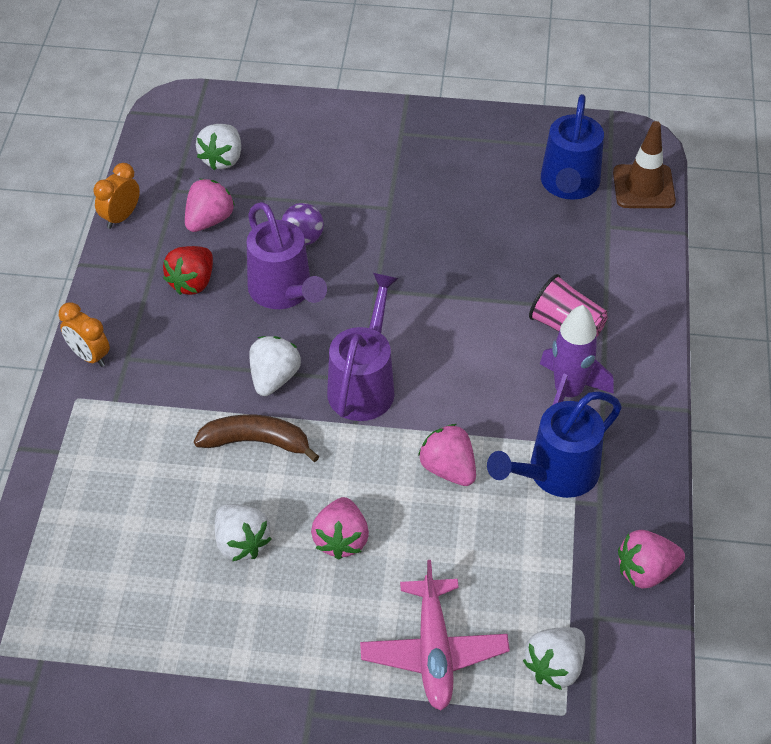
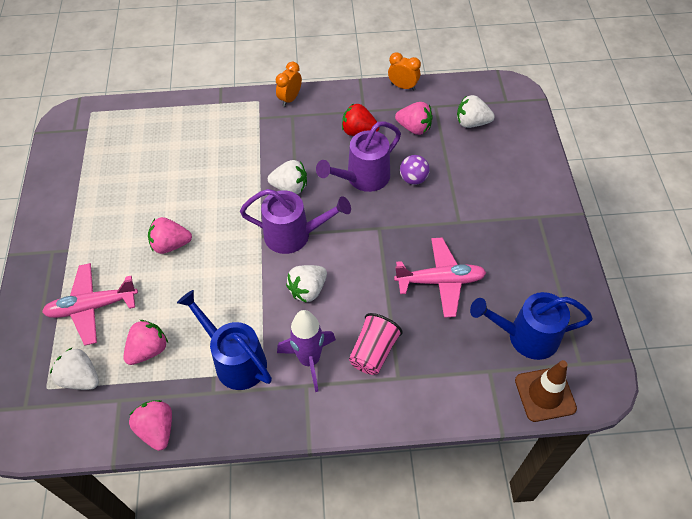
camera: 80 degrees right, 5 degrees up
(241, 543) = (165, 196): white strawberry -> white strawberry (308, 290)
(256, 442) = (239, 188): brown banana -> none
(448, 469) = (231, 294): pink strawberry -> pink strawberry (148, 350)
(476, 244) = (440, 281): none -> pink plane

